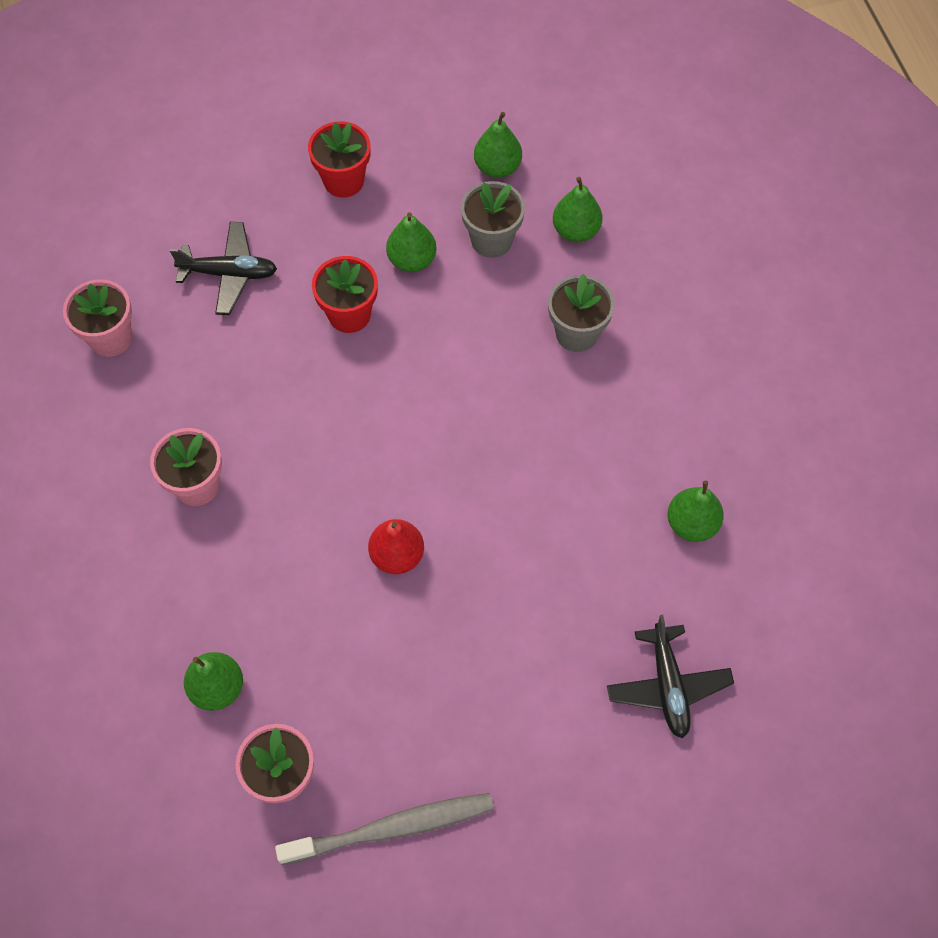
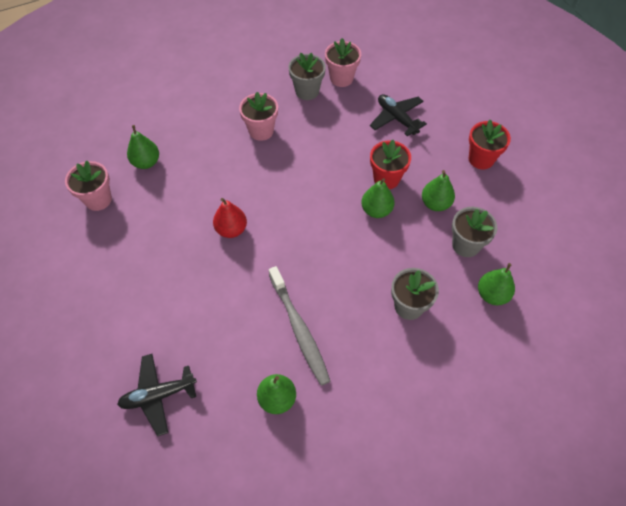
camera: 80 degrees right, 5 degrees down
(125, 398) = (307, 91): none -> grey flower pot
(229, 274) = (397, 118): black plane -> black plane turned 150 degrees clockwise
(392, 828) = (68, 254): grey toothbrush -> grey toothbrush (299, 329)
(497, 167) = (525, 240): green pear -> green pear (376, 210)

